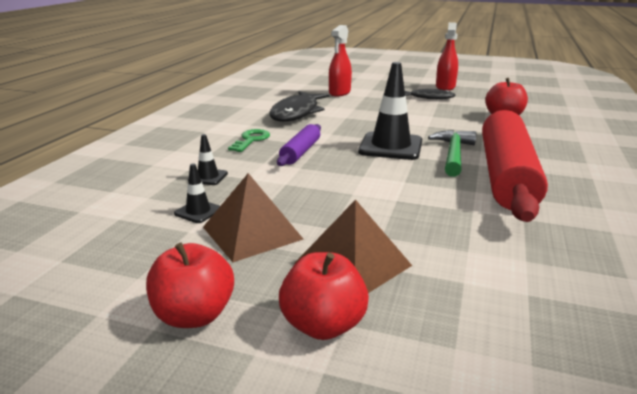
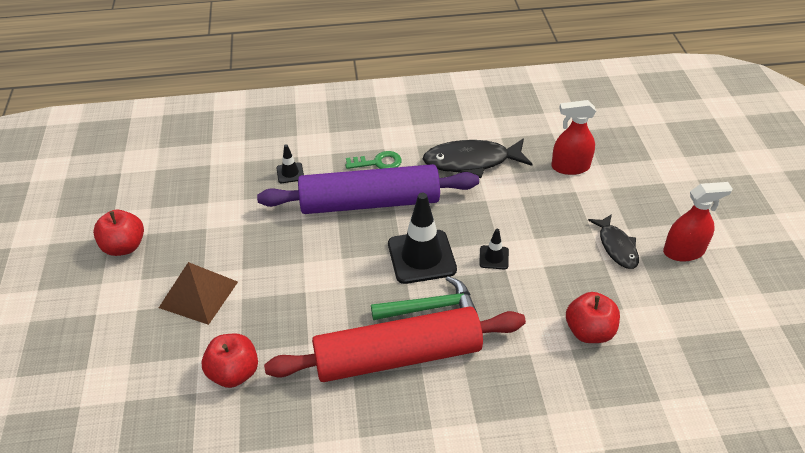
camera: 65 degrees right, 20 degrees up
(198, 211) = (235, 194): black traffic cone -> black traffic cone (494, 257)
(252, 233) = (218, 232): brown pyramid -> none
(301, 152) = (370, 203): purple rolling pin -> purple rolling pin, size x2.12
(323, 325) = (132, 301): red apple -> red apple (234, 373)

